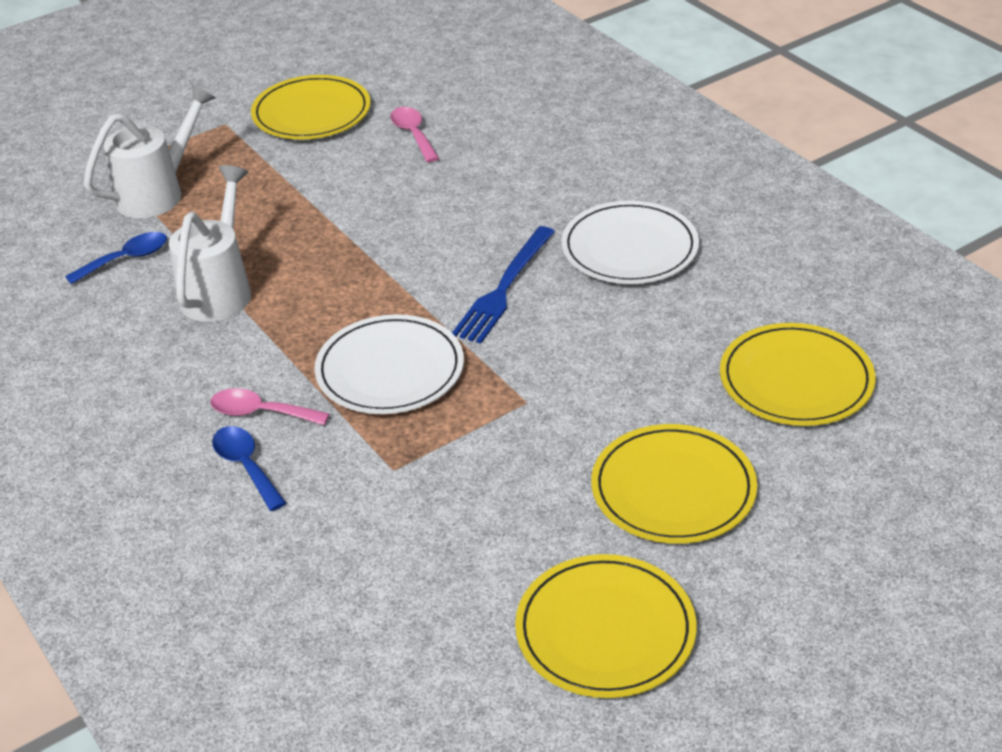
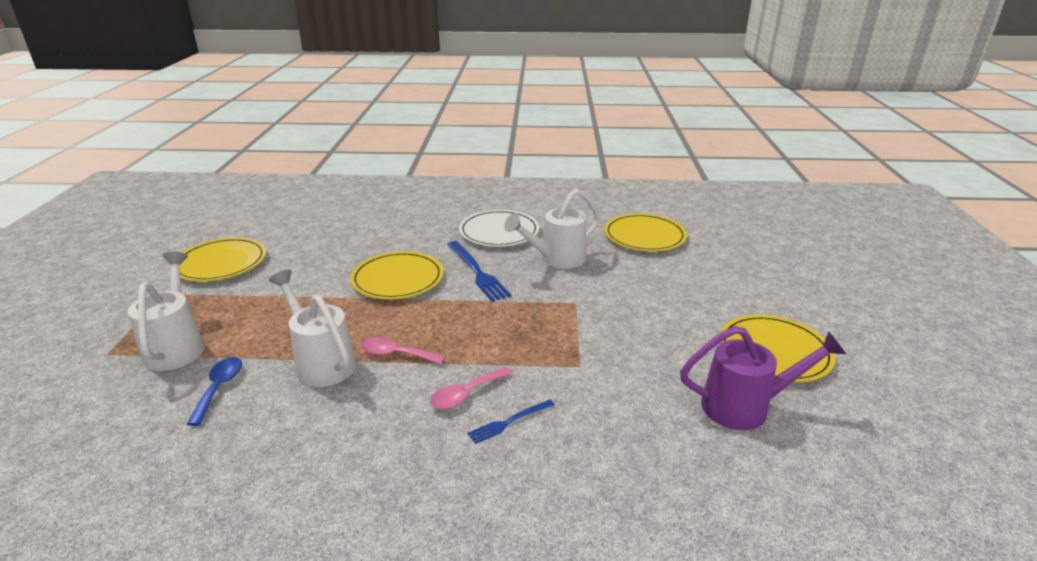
camera: 55 degrees left, 10 degrees down
(246, 466) = (510, 422): blue spoon -> blue fork
(390, 370) = (492, 332): white plate -> none
(413, 134) = (306, 244): pink spoon -> pink spoon (396, 354)
(446, 641) = (744, 407): none -> purple watering can
(618, 333) = (557, 259): none -> white watering can
(673, 489) = (686, 292): yellow plate -> yellow plate (398, 279)

